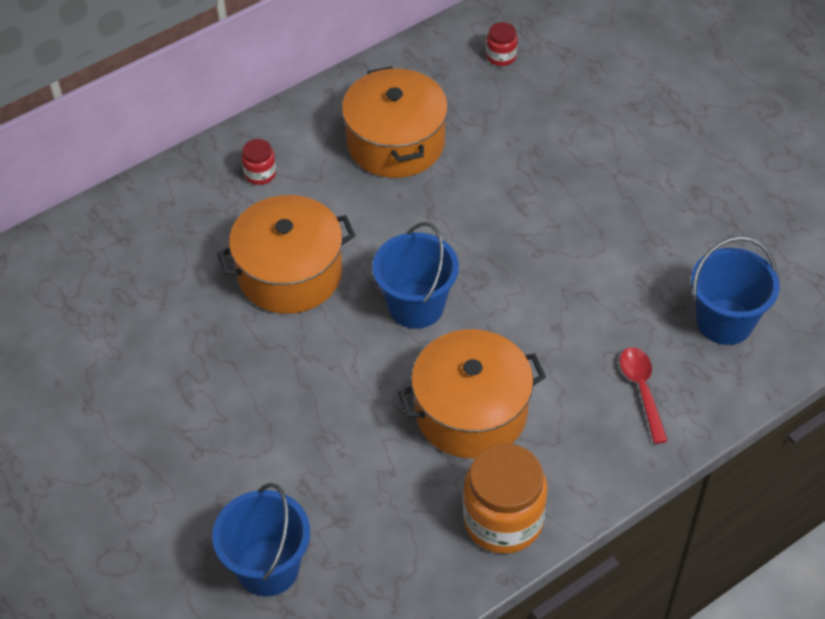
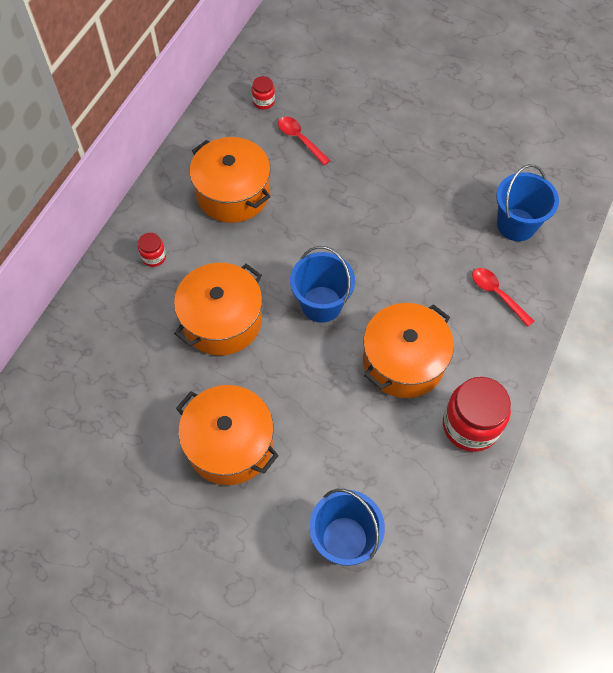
camera: 30 degrees left, 10 degrees up
(210, 406) = (229, 444): none -> orange pot
(503, 520) = (470, 425): orange jar -> red jar
(516, 115) = (300, 139): none -> red spoon

